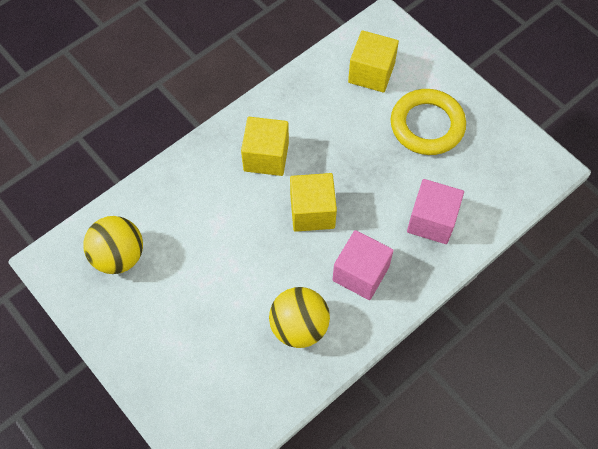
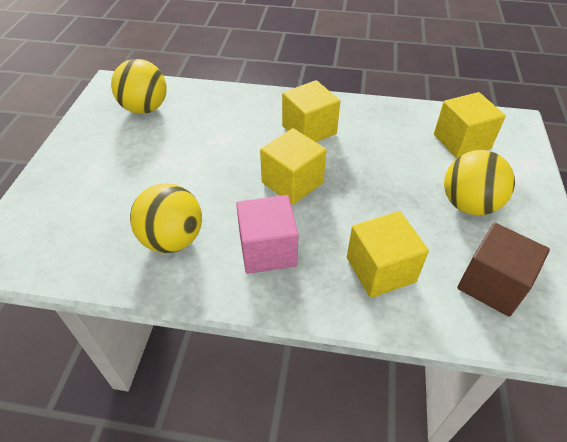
camera: 50 degrees right, 15 degrees down
(427, 125) = (468, 204): yellow ring -> yellow ball
(431, 221) = (380, 269): pink cube -> yellow cube
(491, 172) = (492, 284): none -> brown cube

